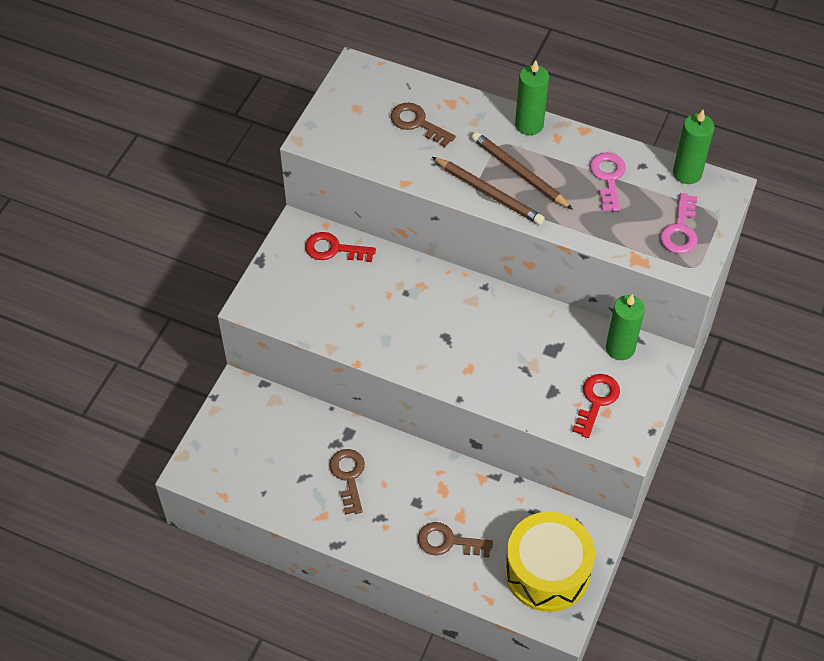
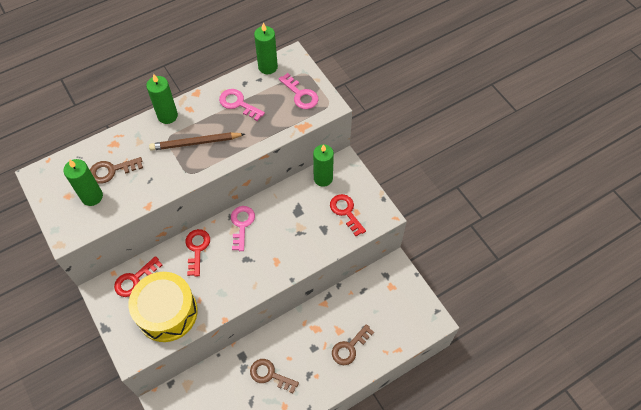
camera: 55 degrees left, 5 degrees up
(373, 128) = (92, 196): none -> green candle
(418, 281) = (197, 249): none -> red key
(484, 304) = (242, 225): none -> pink key
(489, 193) = (196, 167): brown pencil -> none
(547, 571) = (402, 309): yellow drum -> yellow drum (167, 312)

